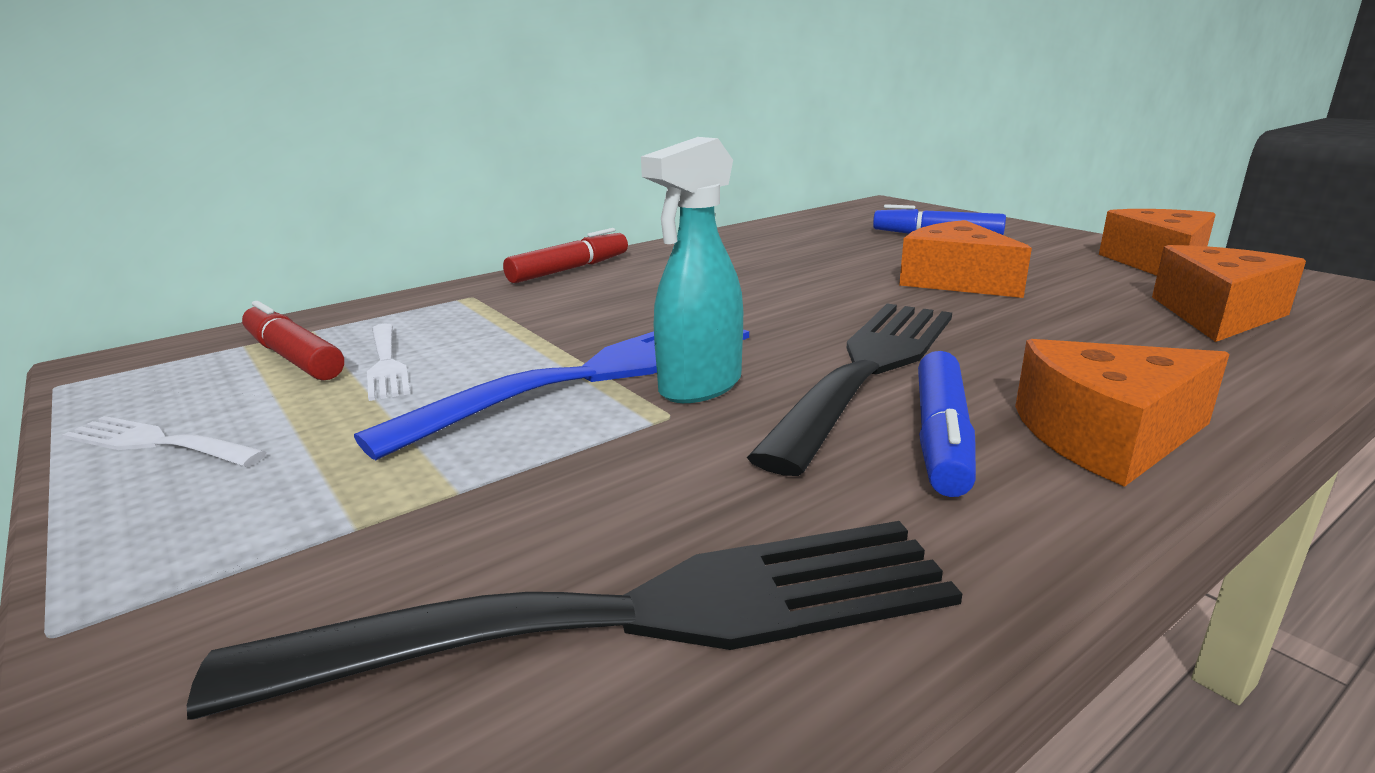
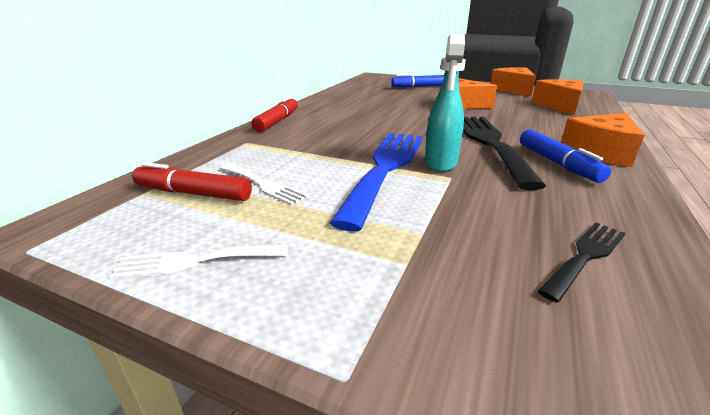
camera: 30 degrees left, 5 degrees up
(641, 616) = (585, 256): black fork -> black fork, size x0.49

